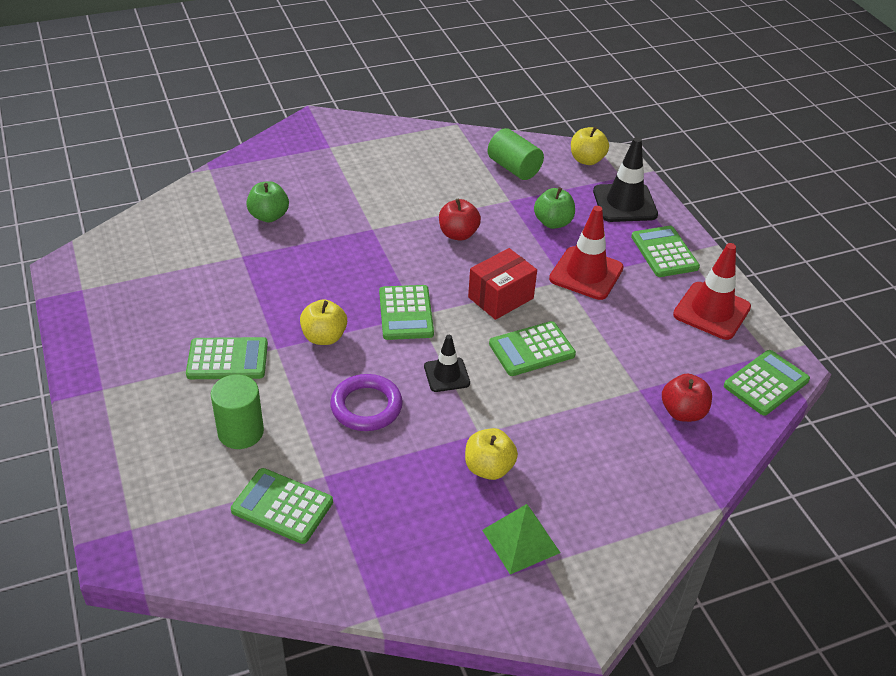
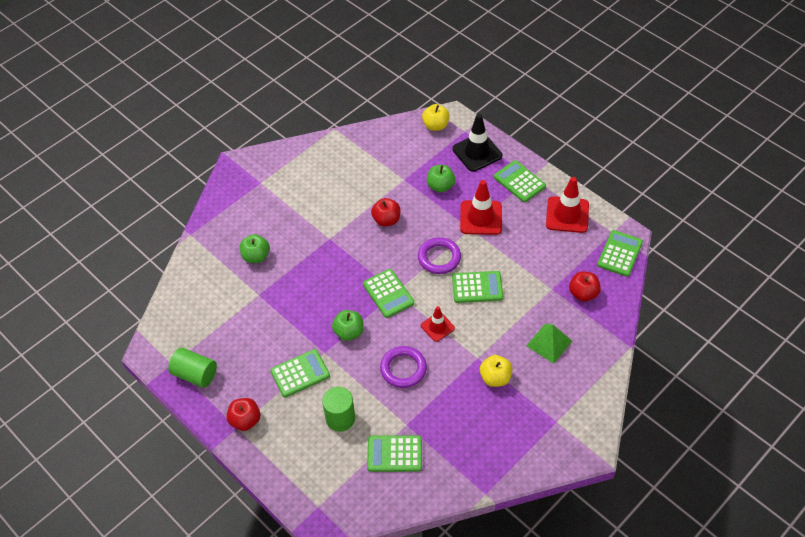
camera: 20 degrees left, 10 degrees up
(119, 385) = (245, 420): none -> red apple
(324, 337) = (349, 332): yellow apple -> green apple
(446, 375) = (437, 327): black traffic cone -> red traffic cone
(500, 298) = (439, 258): red box -> purple ring
(514, 168) = (392, 151): green cylinder -> green cylinder (195, 374)
(521, 541) = (536, 415): green pyramid -> green pyramid (549, 343)
(531, 349) = (477, 287): green calculator -> green calculator turned 135 degrees counterclockwise

